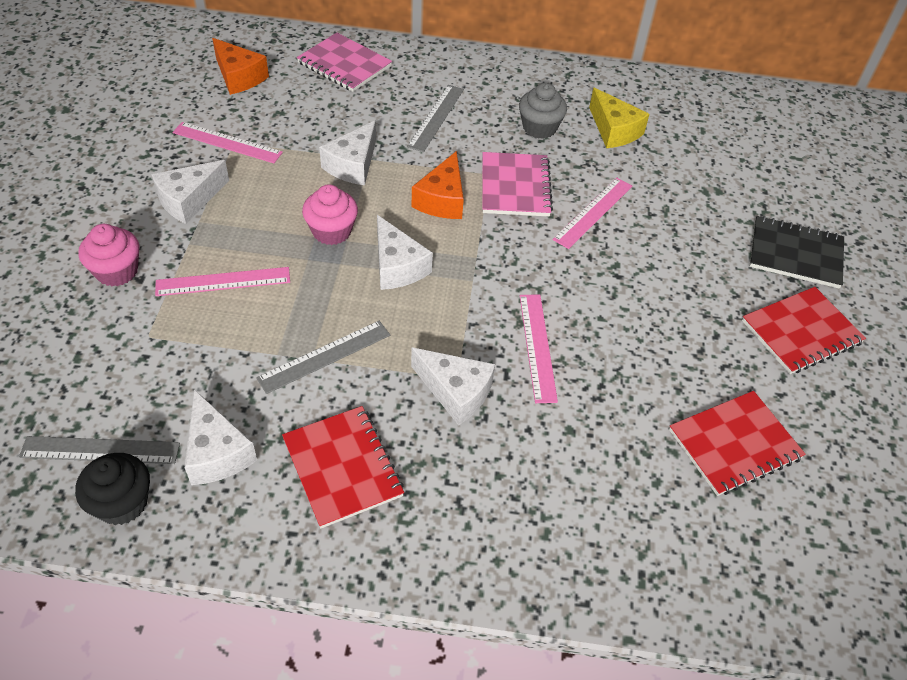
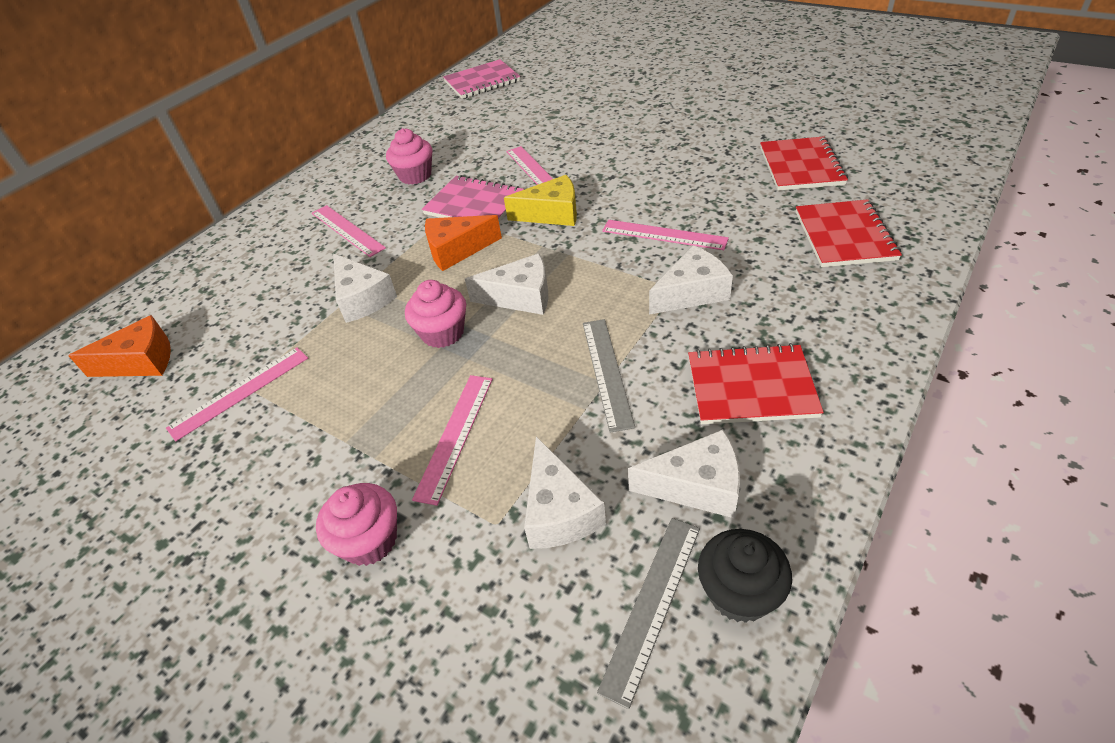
camera: 55 degrees left, 5 degrees down
(189, 200) = (304, 445): white cheese -> white cheese (559, 511)
(344, 64) = (211, 274): pink notebook -> pink notebook (482, 81)
(436, 117) = (347, 230): grey ruler -> pink ruler
(442, 199) = (457, 250): orange cheese -> orange cheese turned 120 degrees clockwise
(539, 128) = (415, 175): grey cupcake -> pink cupcake
(614, 130) = (452, 140): yellow cheese -> yellow cheese (552, 214)
(795, 254) = (639, 97): black notebook -> none
(801, 332) = (711, 114): red notebook -> red notebook (844, 236)

